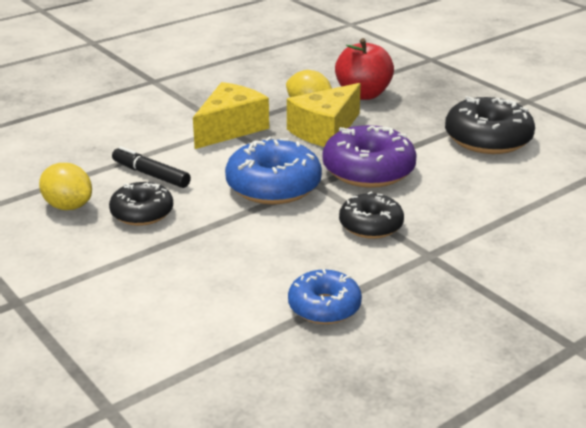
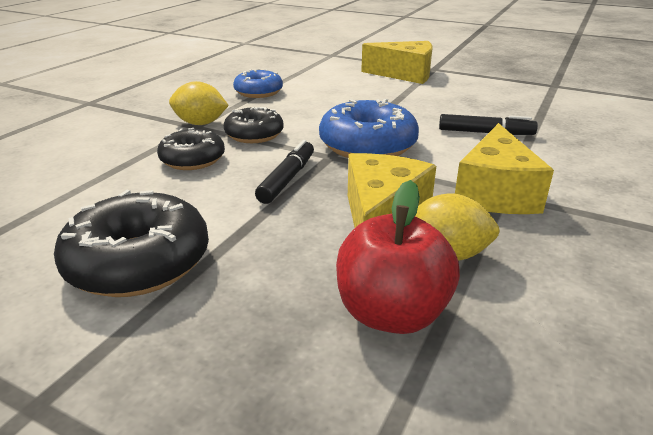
camera: 155 degrees right, 0 degrees up
(68, 206) = (500, 104): yellow lemon -> yellow lemon (200, 123)
(80, 296) = (405, 74): none -> yellow cheese
(142, 213) = (442, 110): black donut -> black donut (192, 159)
(368, 170) = (287, 179): purple donut -> black marker

